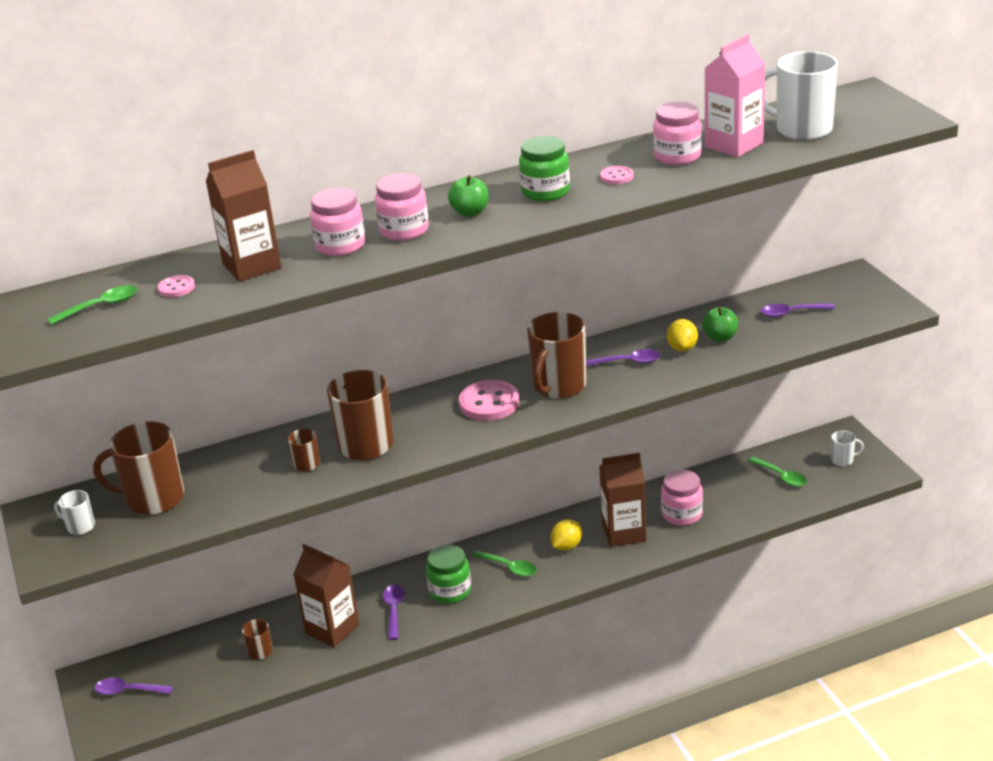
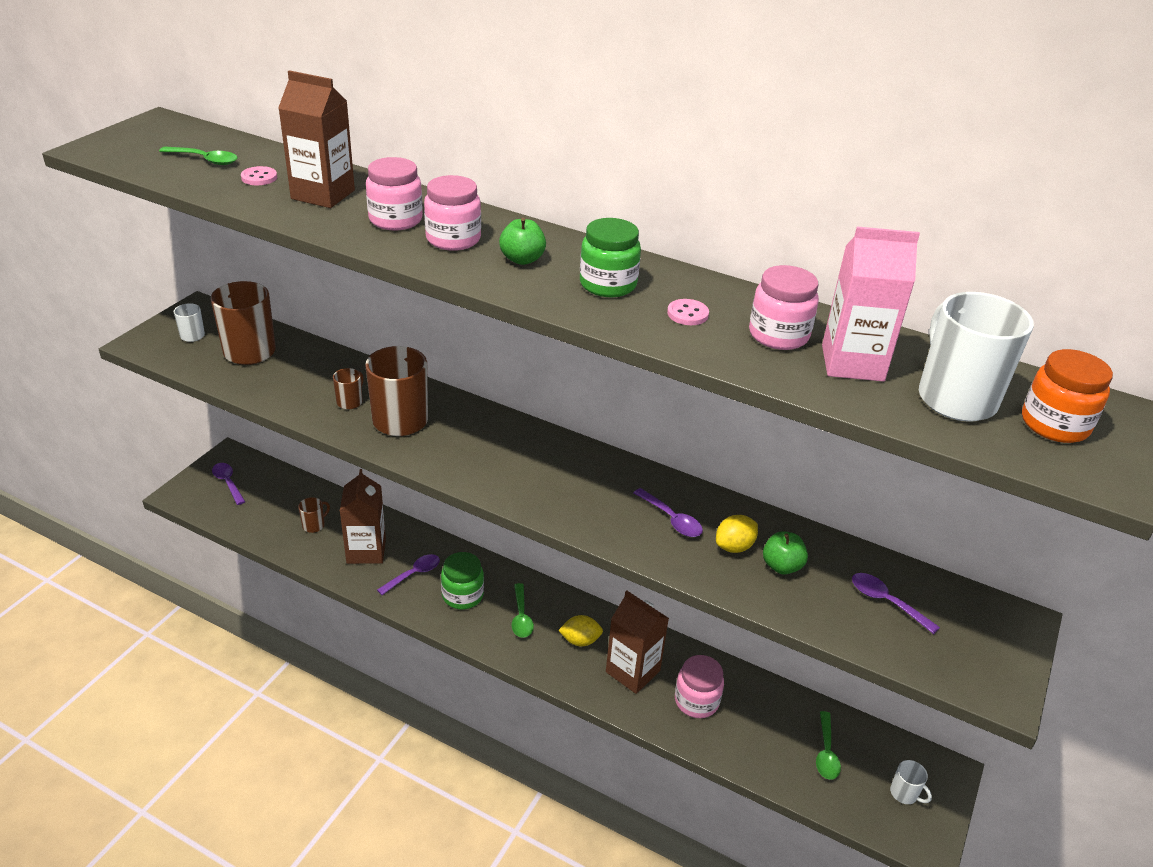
camera: 45 degrees right, 5 degrees up
(489, 403) = (522, 461): pink button -> none
(558, 386) = (588, 492): brown mug -> none
(856, 113) = (1054, 424): none -> orange jar

